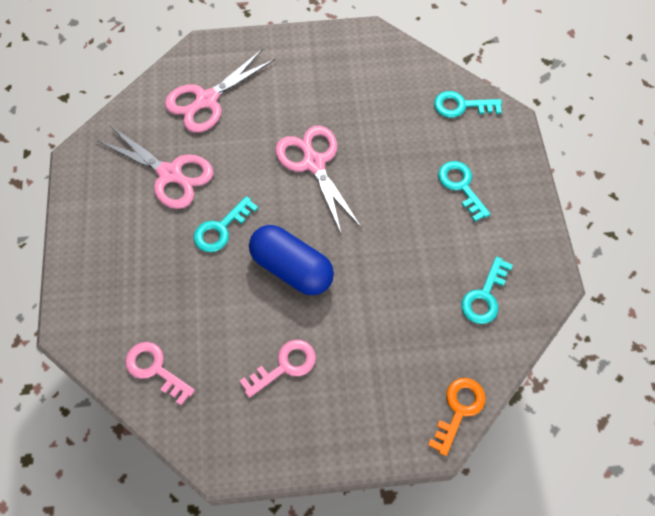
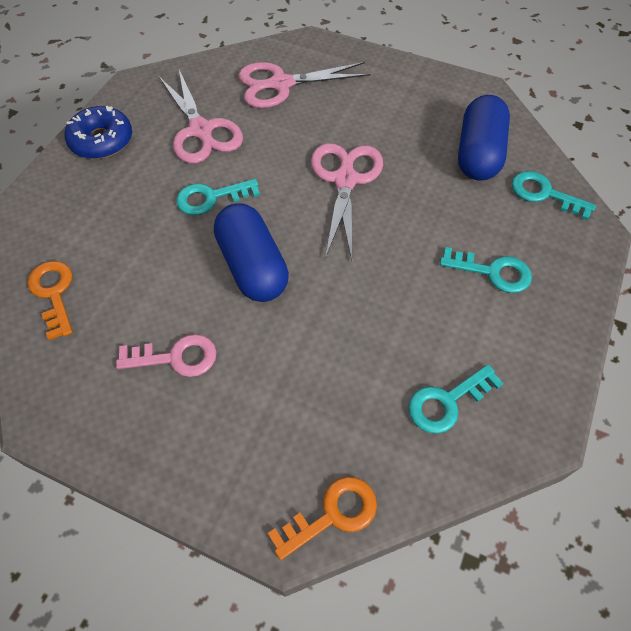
camera: 30 degrees right, 5 degrees down
(92, 223) = (102, 141): none -> blue donut
(155, 369) = (53, 293): pink key -> orange key
(397, 94) = (478, 154): none -> blue capsule
(461, 186) = (493, 272): turquoise key -> turquoise key turned 105 degrees clockwise

